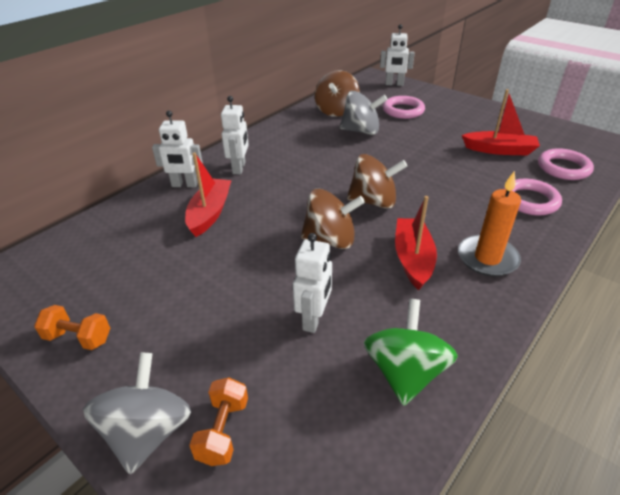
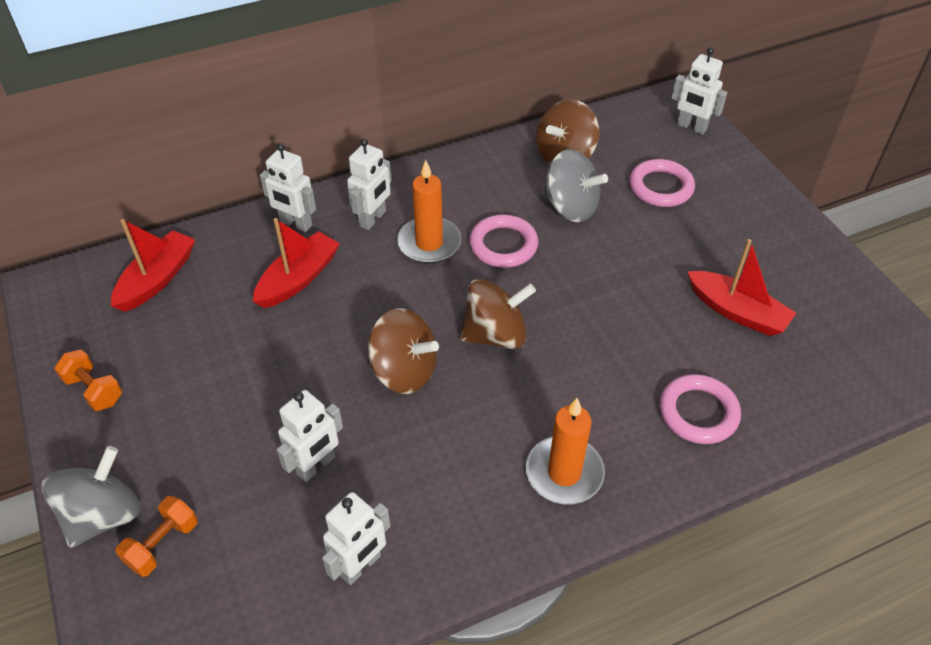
camera: 25 degrees right, 10 degrees up
(288, 169) = (429, 243): none -> orange candle
(373, 201) = (495, 334): brown spinning top -> brown spinning top turned 45 degrees counterclockwise
(405, 372) = (361, 566): green spinning top -> white robot
(412, 259) = (476, 436): red boat -> red boat (157, 279)
(563, 168) = (801, 378): pink ring -> pink ring (503, 245)

